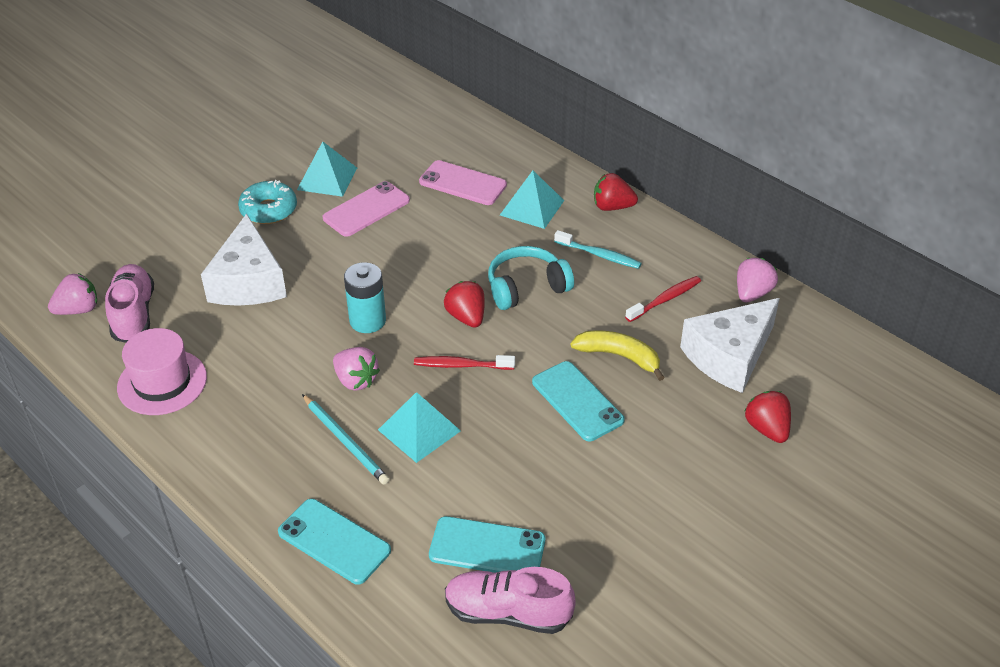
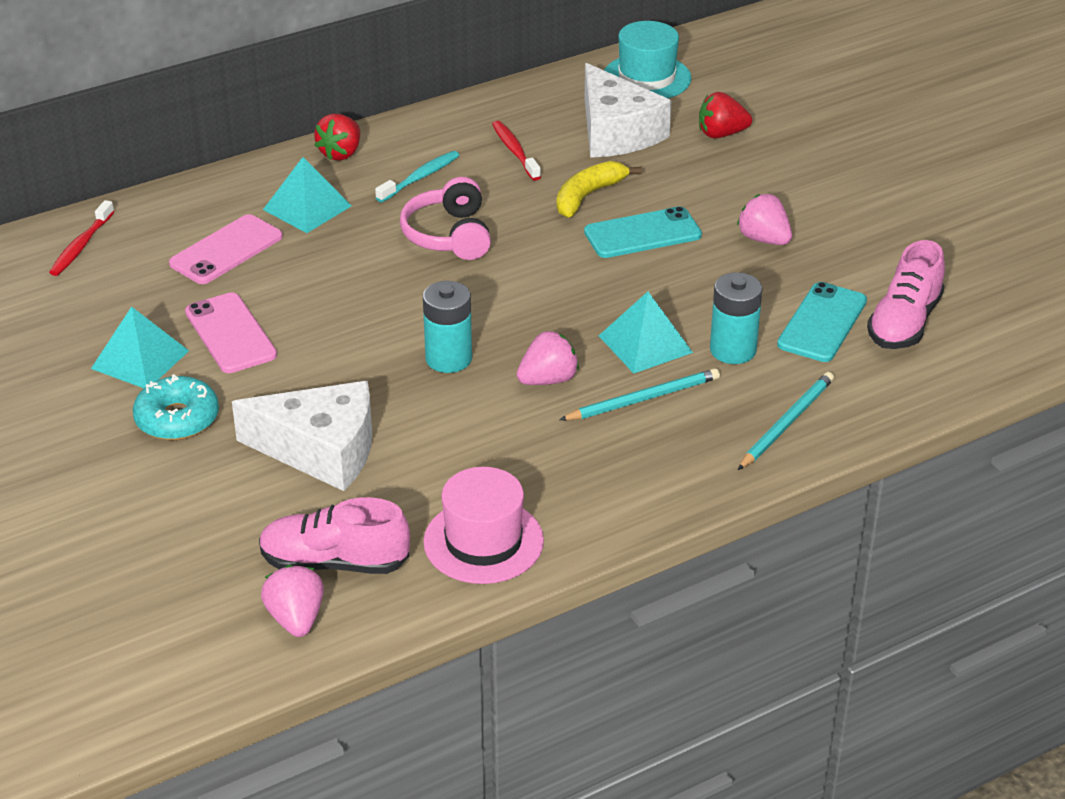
camera: 75 degrees left, 5 degrees down
(334, 541) = (787, 423): turquoise phone -> turquoise pencil
(427, 489) = (733, 350): none -> turquoise battery
(461, 365) = (556, 300): red toothbrush -> red toothbrush (81, 246)
(466, 317) = (478, 285): red strawberry -> none
(526, 287) = (449, 235): turquoise headphones -> pink headphones
(752, 293) = (531, 99): pink strawberry -> pink strawberry (764, 239)
(835, 360) = (646, 78): none -> turquoise hat

